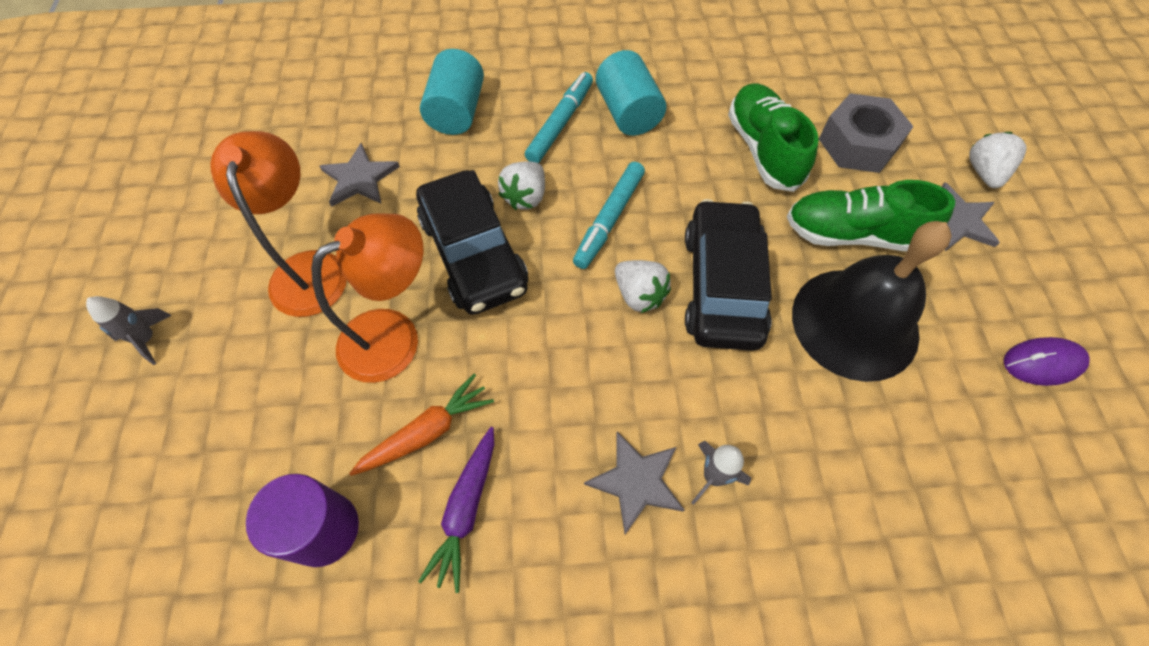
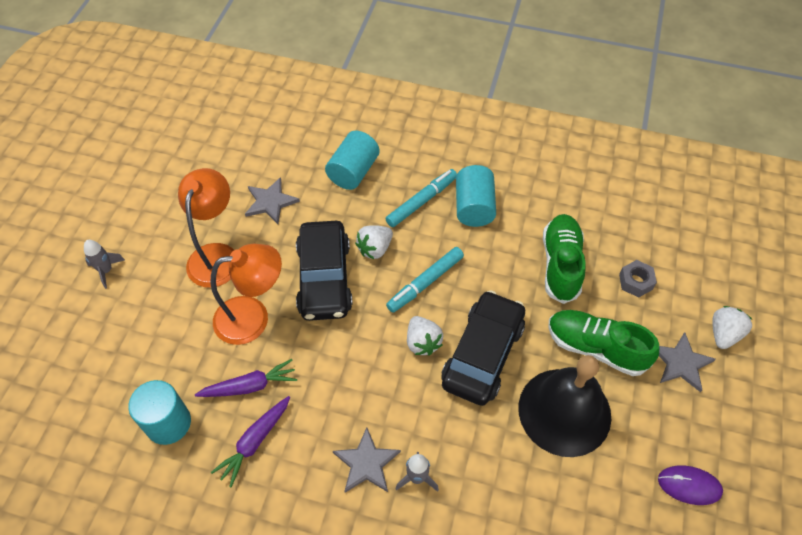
camera: 20 degrees right, 5 degrees down
(324, 529) = (168, 423): purple cylinder -> turquoise cylinder
(427, 432) = (250, 386): orange carrot -> purple carrot
(858, 144) = (635, 282): grey nut -> grey nut, size x0.58

